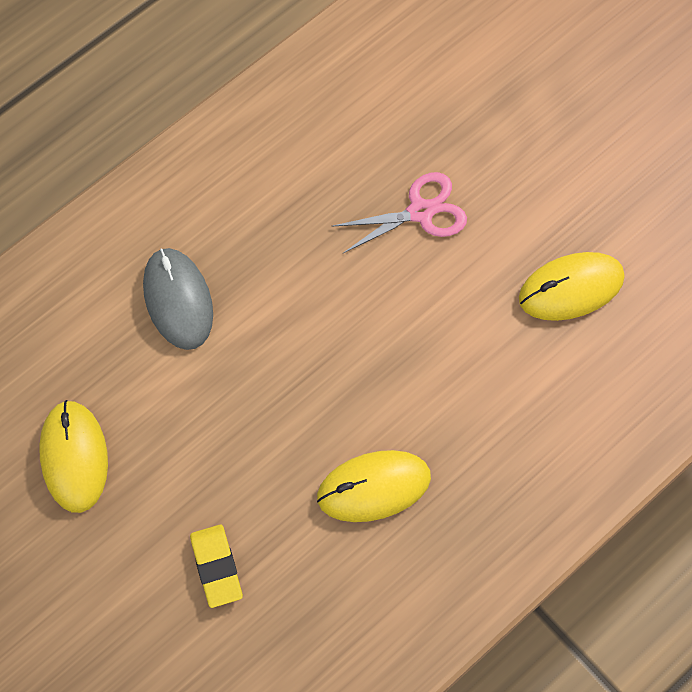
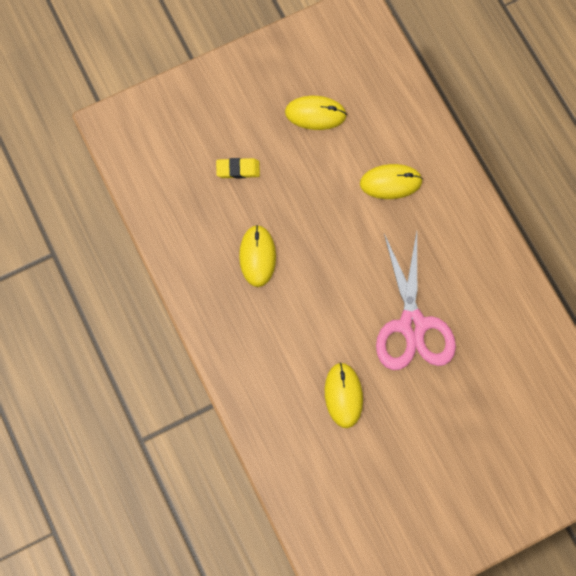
camera: 105 degrees right, 5 degrees up
(178, 300) = (390, 182): grey mouse -> yellow mouse
(420, 212) = (412, 325): pink scissors -> pink scissors, size x1.85

